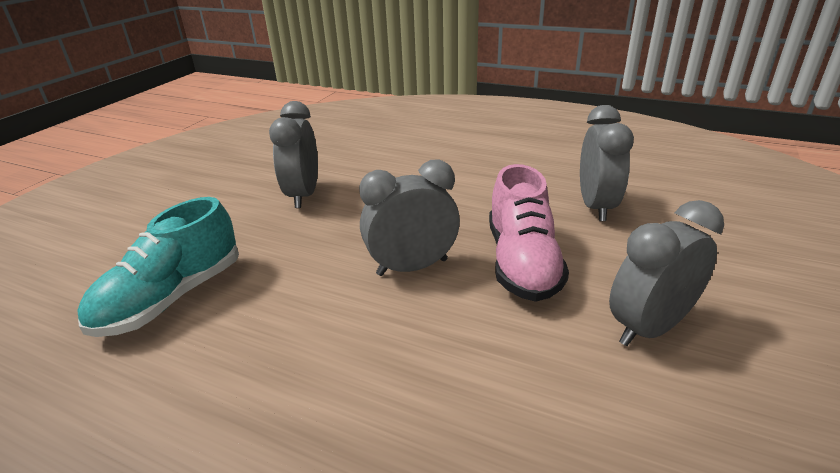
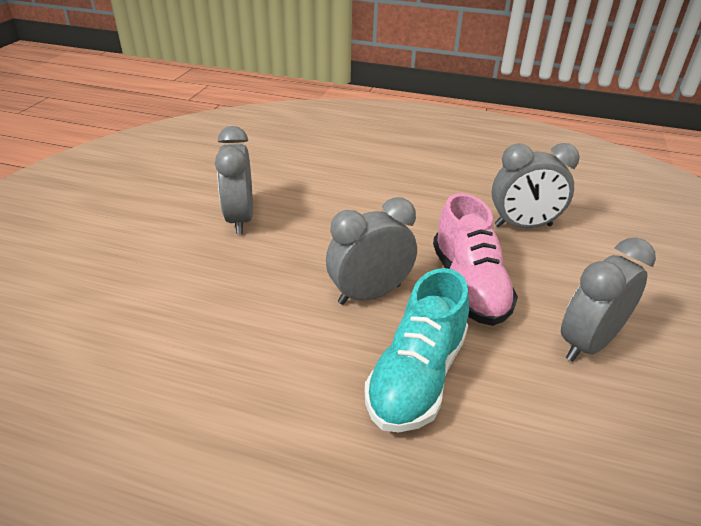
camera: 10 degrees left, 5 degrees up
(172, 298) = (143, 337): turquoise shoe -> turquoise shoe (417, 376)
(596, 206) = (523, 226): grey clock -> grey clock turned 90 degrees clockwise

